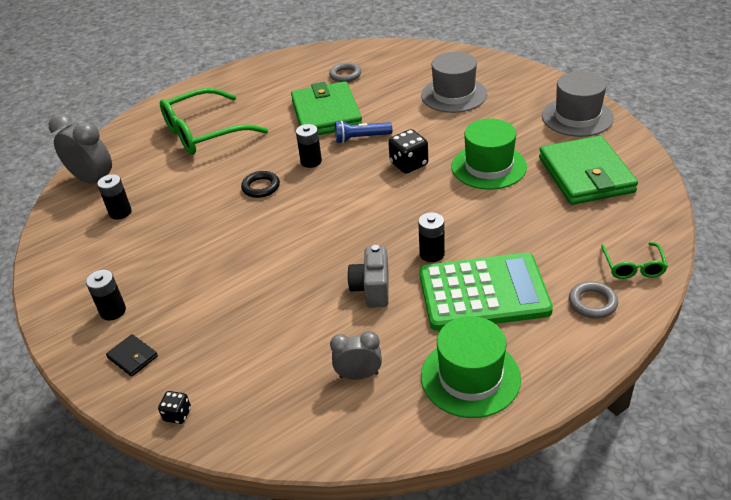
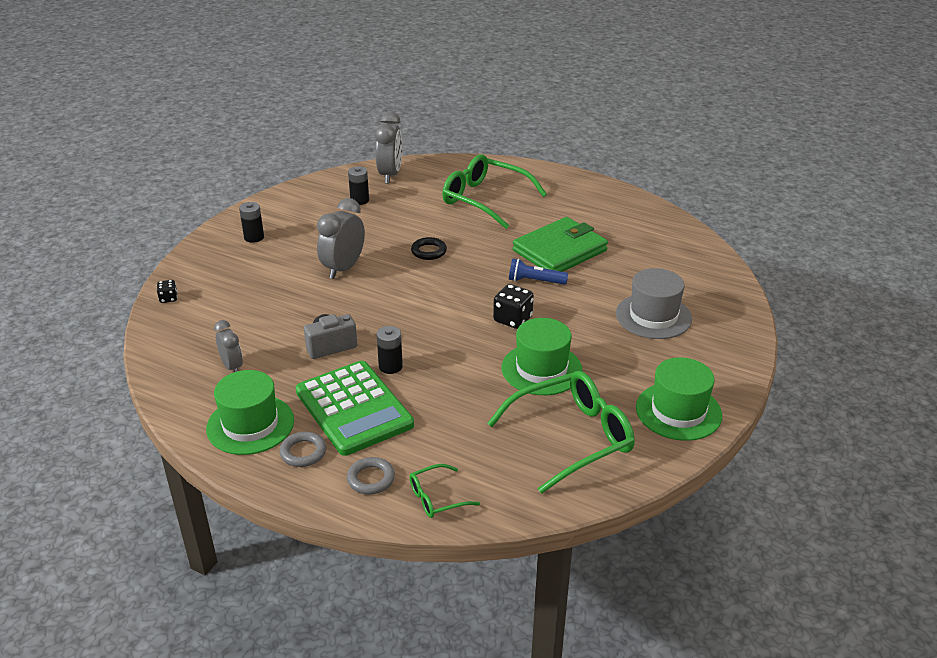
camera: 60 degrees right, 5 degrees down
(132, 357) = (213, 262): black wallet -> none
(240, 251) = (343, 268): none -> grey clock
(311, 161) = (481, 265): black battery -> none
(345, 75) = (634, 241): grey ring -> grey ring (303, 452)
(361, 138) = (535, 281): blue flashlight -> blue flashlight turned 45 degrees counterclockwise
(577, 117) = (678, 411): grey hat -> green hat
(585, 175) = (571, 438): green wallet -> green glasses

